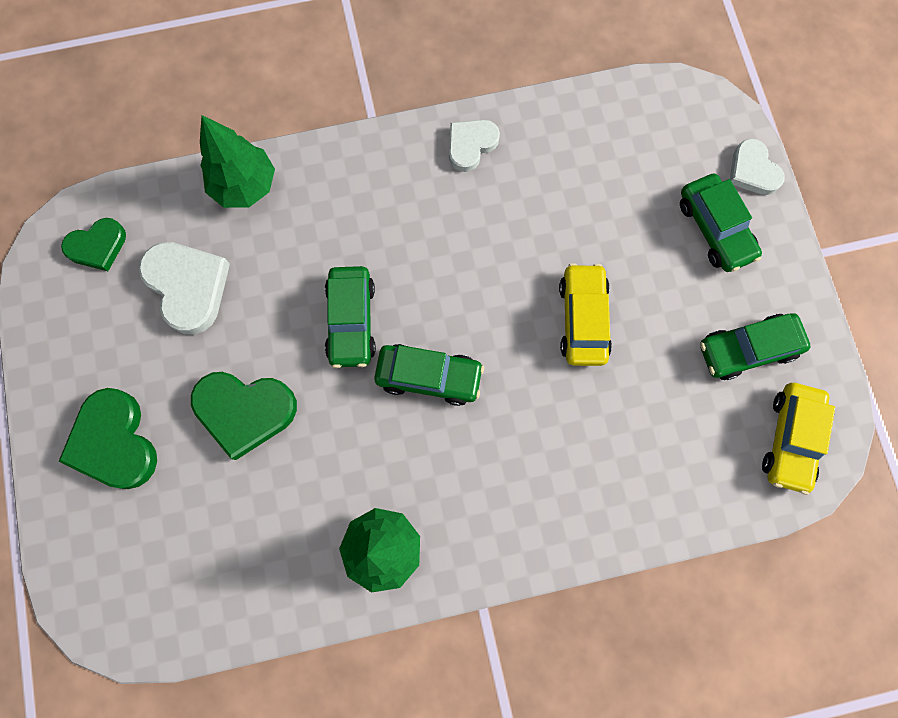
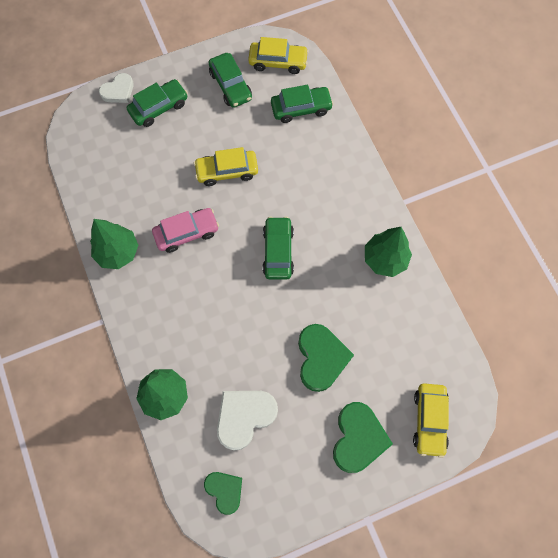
camera: 100 degrees left, 5 degrees down
(110, 557) = (429, 420): none -> yellow car
(114, 442) = (358, 438): green heart -> green heart turned 45 degrees counterclockwise
(351, 321) = (250, 304): green car -> green car (301, 108)
(471, 145) = (118, 252): white heart -> green tree
(485, 244) = (186, 233): none -> pink car

